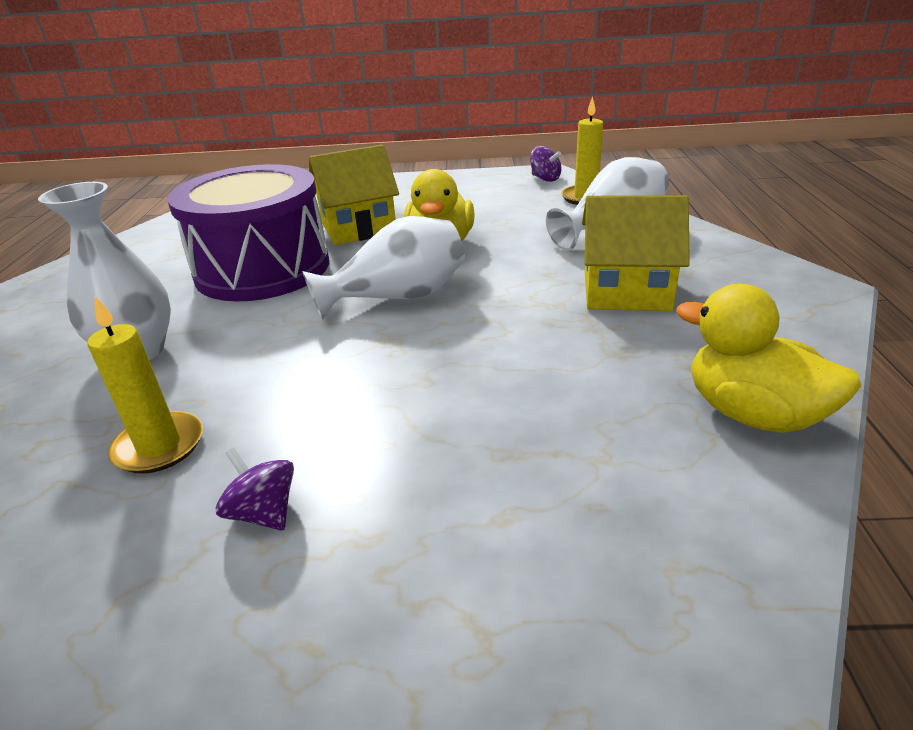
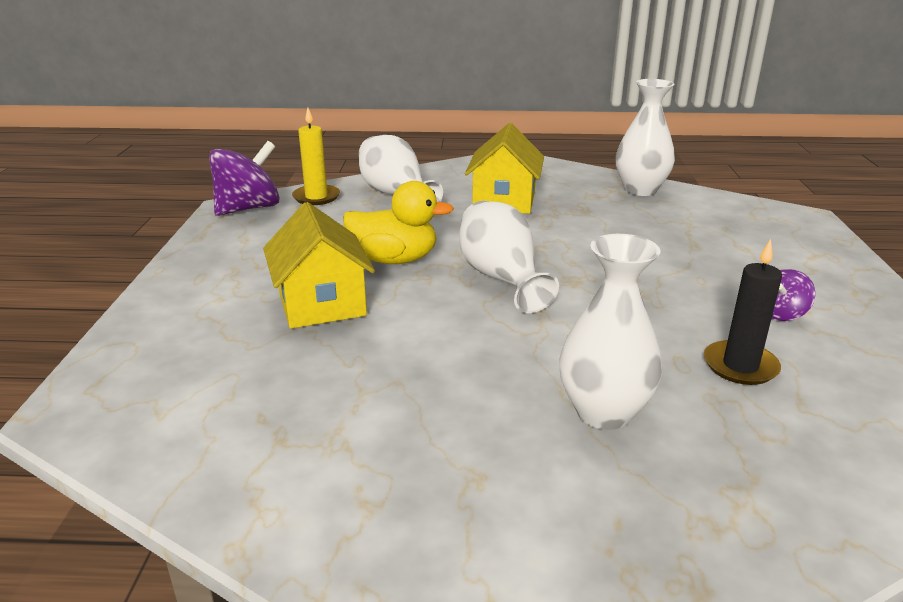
camera: 90 degrees left, 5 degrees down
(159, 446) = (740, 366): yellow candle -> black candle
(263, 269) = (415, 357): purple drum -> none
(545, 179) = (248, 208): purple spinning top -> purple spinning top, size x1.97
(752, 414) = (640, 190): yellow duck -> white vase

